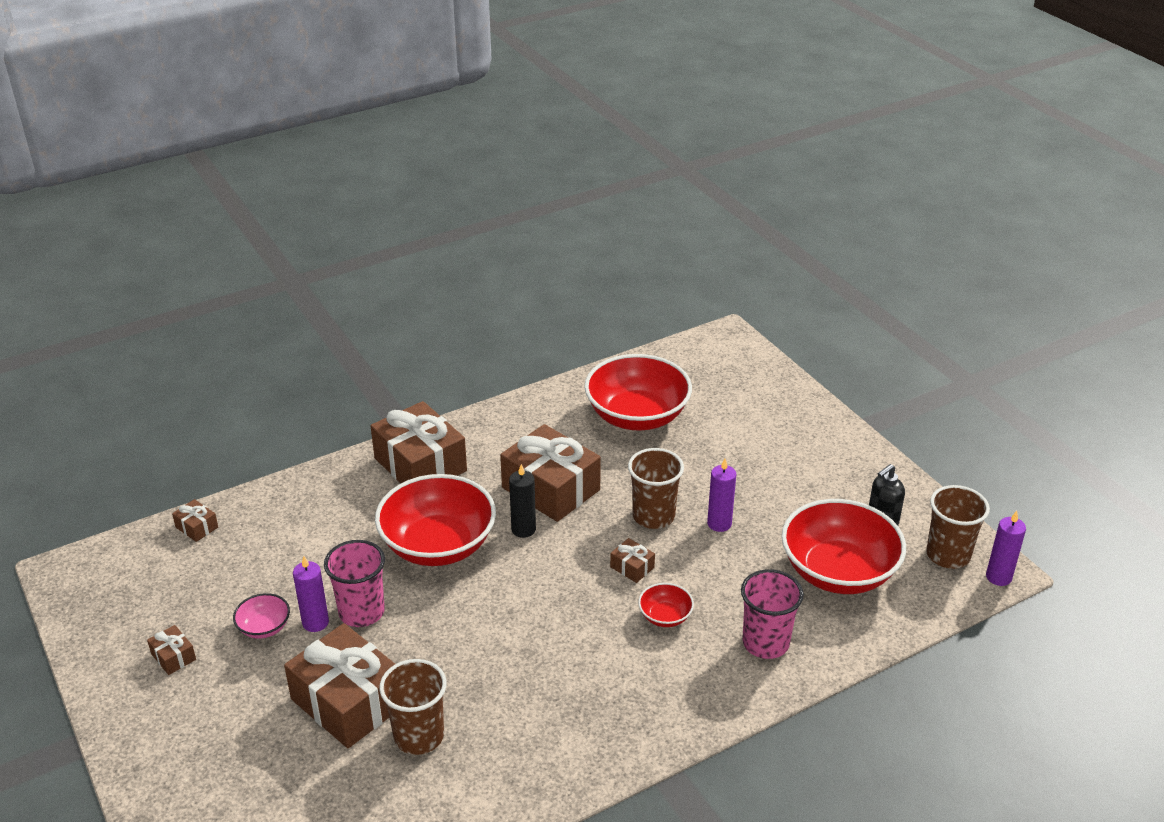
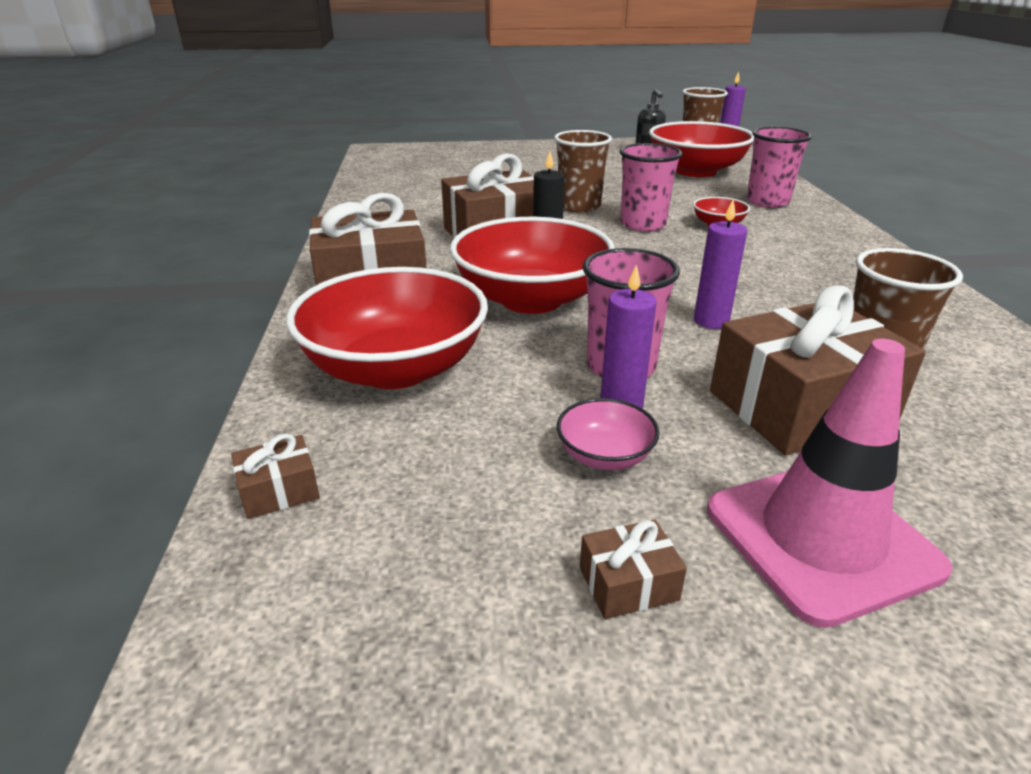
camera: 65 degrees left, 5 degrees down
(224, 719) = (821, 538): none -> pink traffic cone
(632, 567) = (643, 224): brown gift -> pink cup
(637, 416) = (434, 189): red bowl -> red bowl (395, 368)
(719, 524) = (610, 190): purple candle -> purple candle (711, 321)

